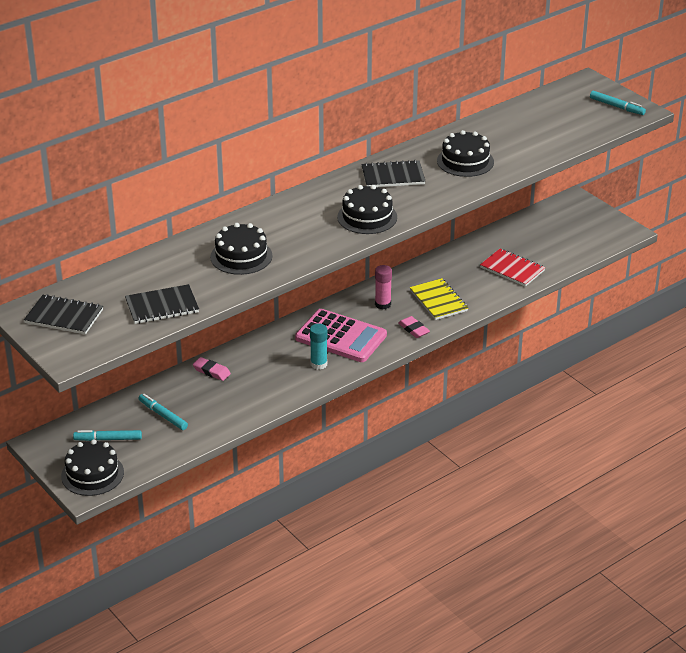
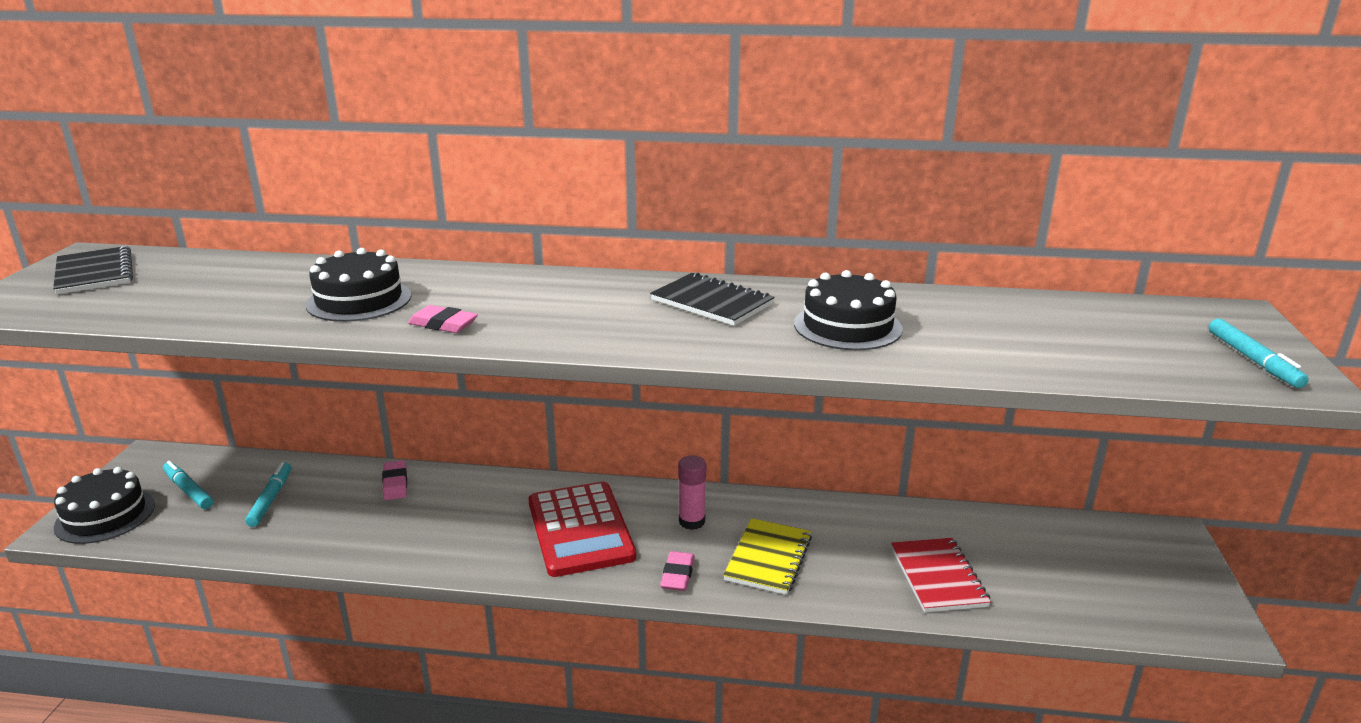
camera: 45 degrees right, 10 degrees down
(162, 306) = (173, 306): black notebook -> none
(308, 246) = (443, 324): none -> pink eraser
(318, 364) = (501, 545): turquoise glue stick -> none
(341, 337) = (580, 530): pink calculator -> red calculator
(367, 217) = (581, 327): black cake -> none

